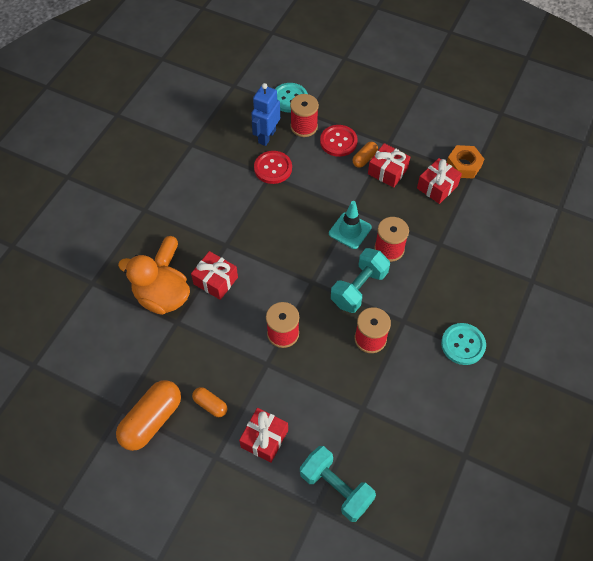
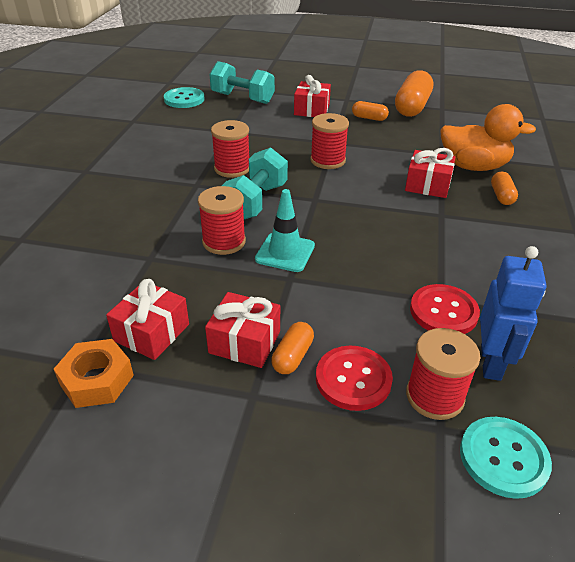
camera: 165 degrees right, 20 degrees down
(463, 344) = (126, 177): turquoise button -> turquoise button (184, 99)

